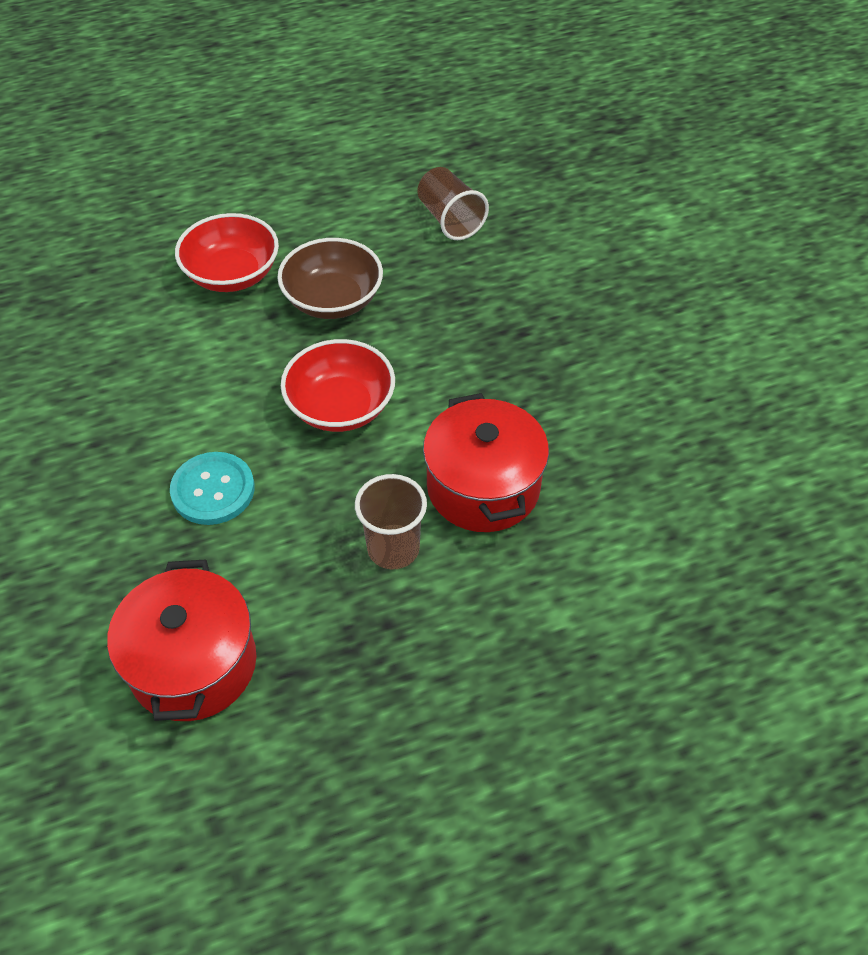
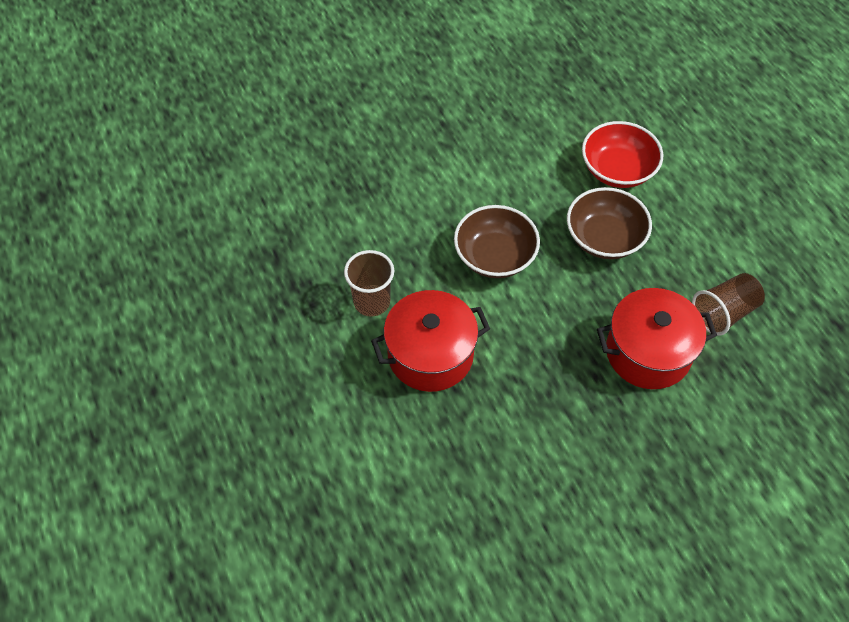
camera: 85 degrees right, 5 degrees up
(193, 664) = (281, 205): red pot -> red pot (648, 352)
(213, 490) = (411, 192): turquoise button -> none
(340, 407) = (495, 256): red bowl -> brown bowl

